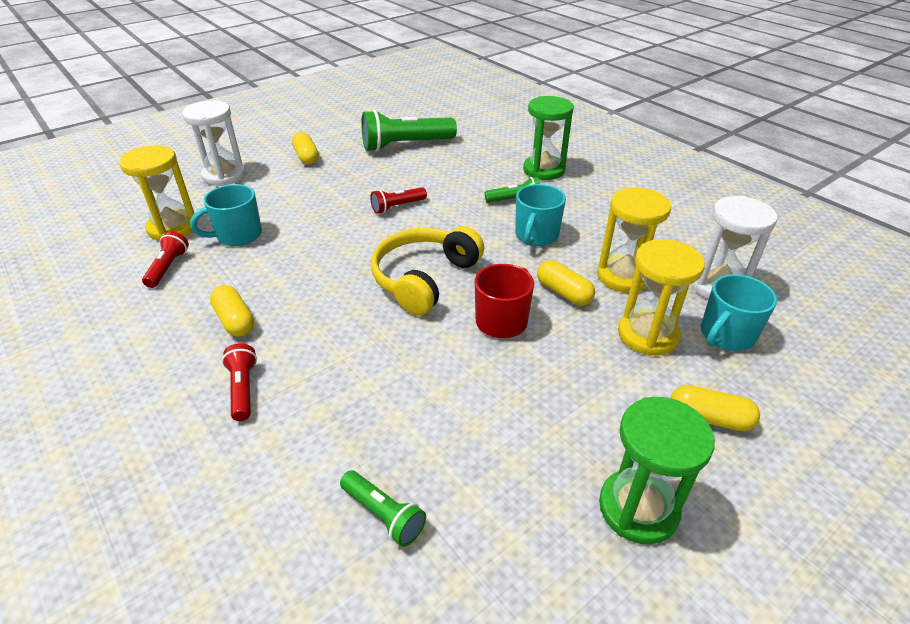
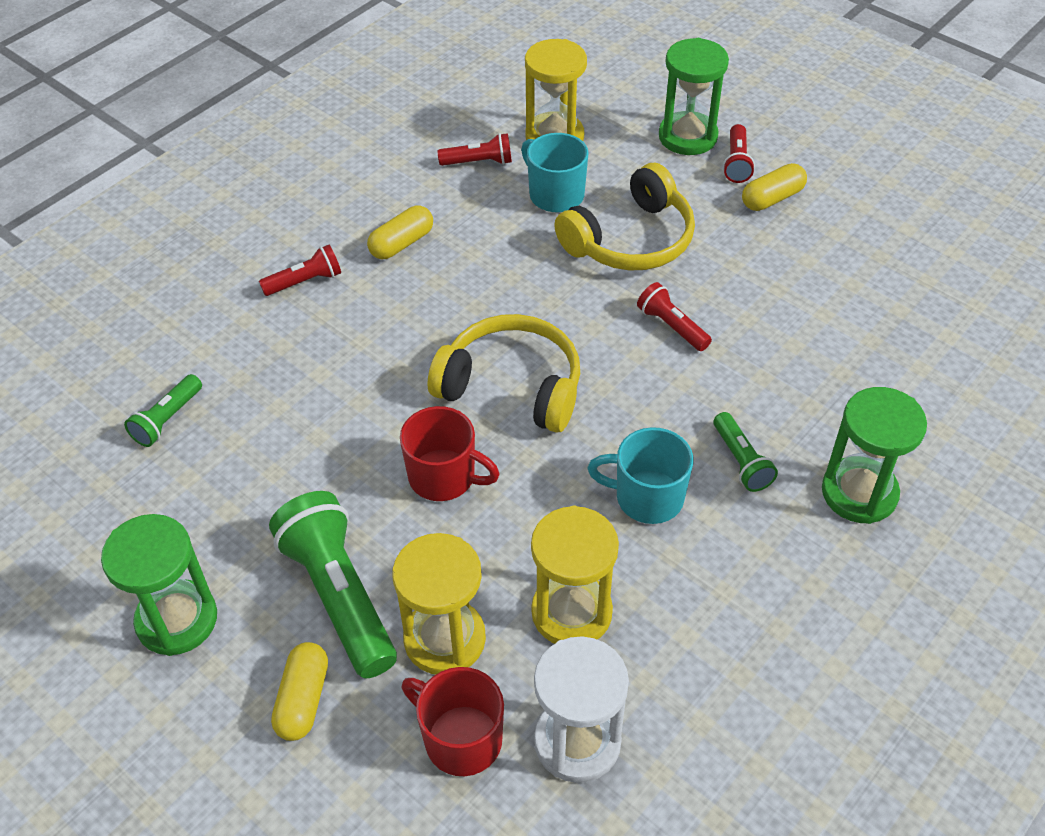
camera: 80 degrees right, 10 degrees up
(224, 175) = (688, 137): white hourglass -> green hourglass
(265, 163) = (737, 163): none -> red flashlight
(308, 210) = (630, 239): none -> yellow headphones
(405, 145) = (862, 298): green flashlight -> green flashlight (338, 596)
(563, 292) = (516, 539): yellow capsule -> none
(726, 335) = (461, 739): turquoise mug -> red mug

